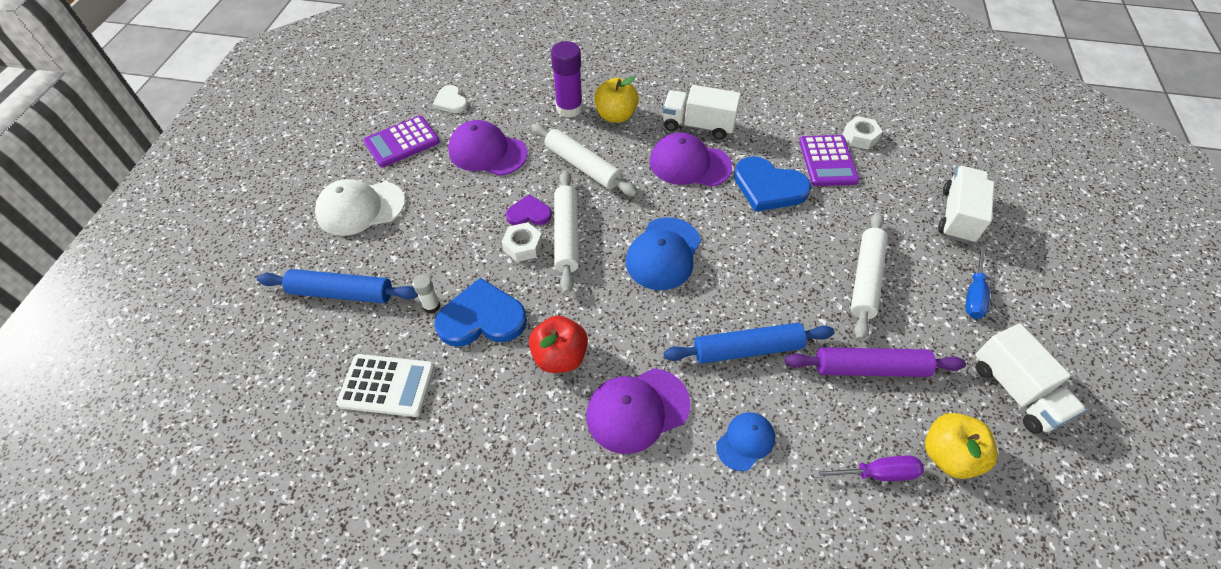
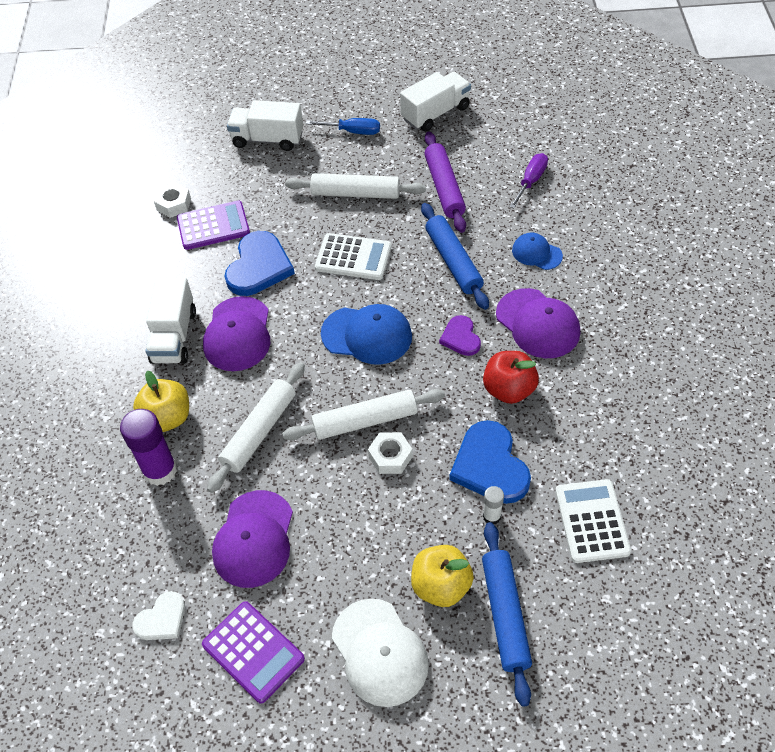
camera: 100 degrees left, 0 degrees up
(529, 213) = (343, 464): purple heart -> purple heart (460, 337)
(768, 260) = (353, 257): none -> white calculator
(876, 473) = (530, 181): purple screwdriver -> purple screwdriver turned 45 degrees clockwise
(948, 455) = (501, 147): yellow apple -> yellow apple (441, 586)

